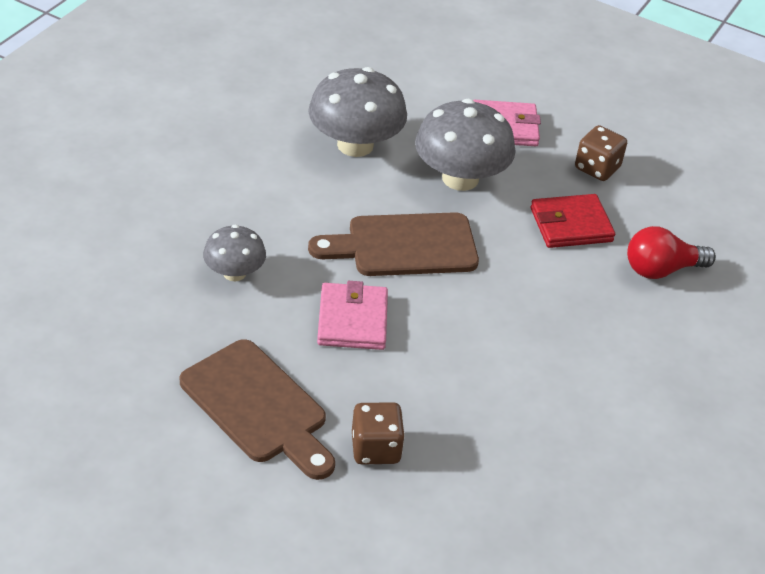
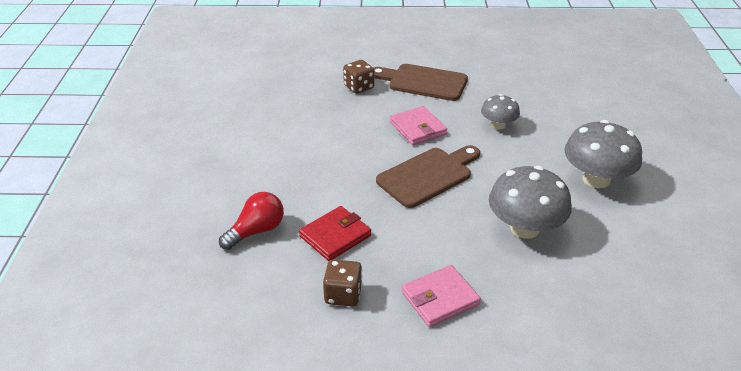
camera: 155 degrees right, 5 degrees down
(460, 178) = (434, 236): grey mushroom -> grey mushroom (596, 179)

